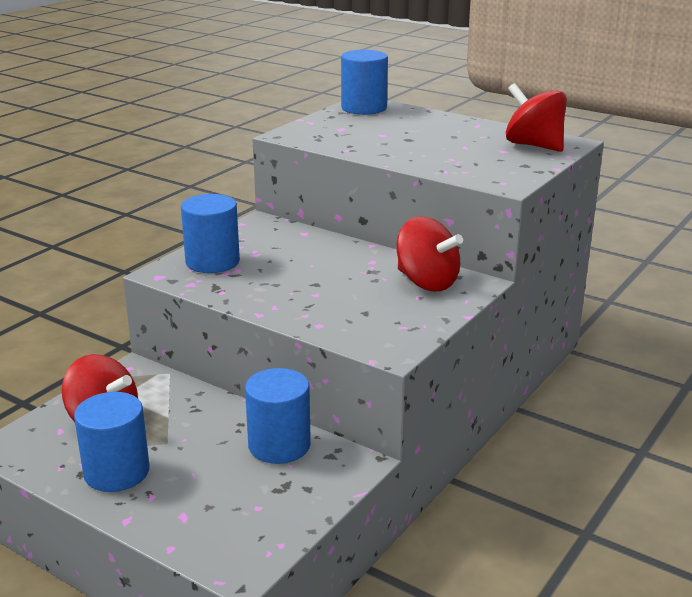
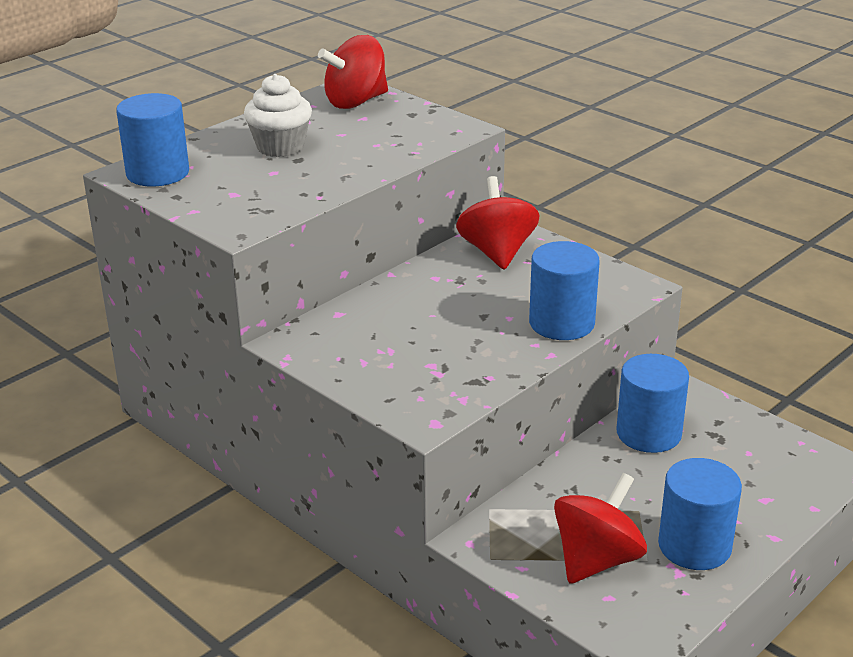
camera: 80 degrees left, 5 degrees up
(212, 262) = (404, 381): blue cylinder -> blue cylinder (561, 323)
(426, 132) = (280, 147): none -> white cupcake
(426, 282) = (497, 252): red spinning top -> red spinning top turned 60 degrees counterclockwise

